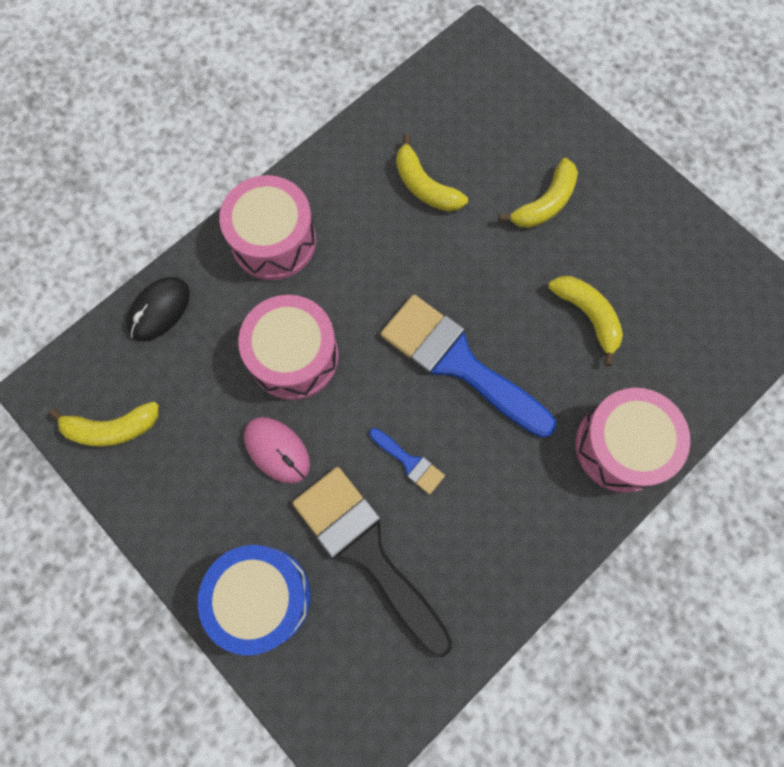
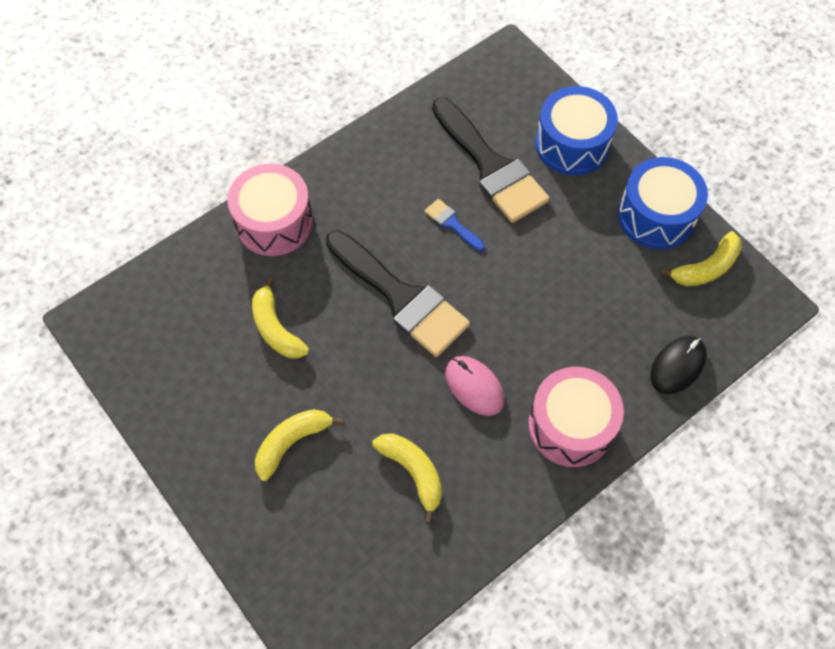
camera: 175 degrees left, 10 degrees down
(112, 428) = (706, 268): yellow banana -> yellow banana turned 150 degrees clockwise
(162, 495) = (656, 216): none -> blue drum
(277, 450) = (562, 241): pink mouse -> pink mouse (474, 386)
(294, 356) = (549, 314): pink drum -> none
(458, 362) = (401, 298): blue brush -> black brush

